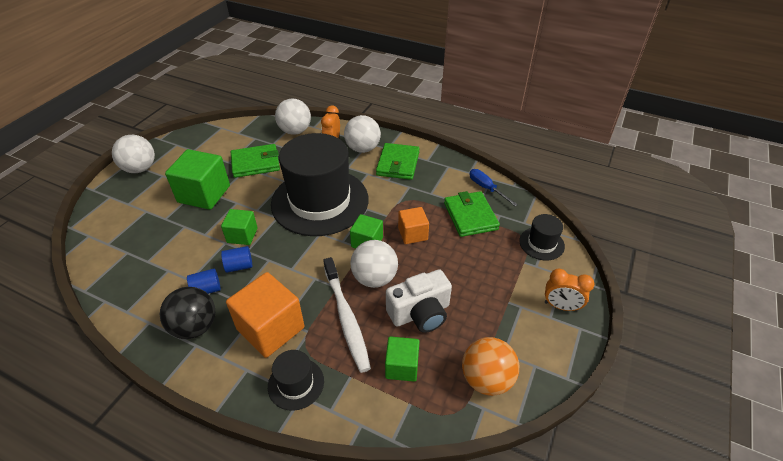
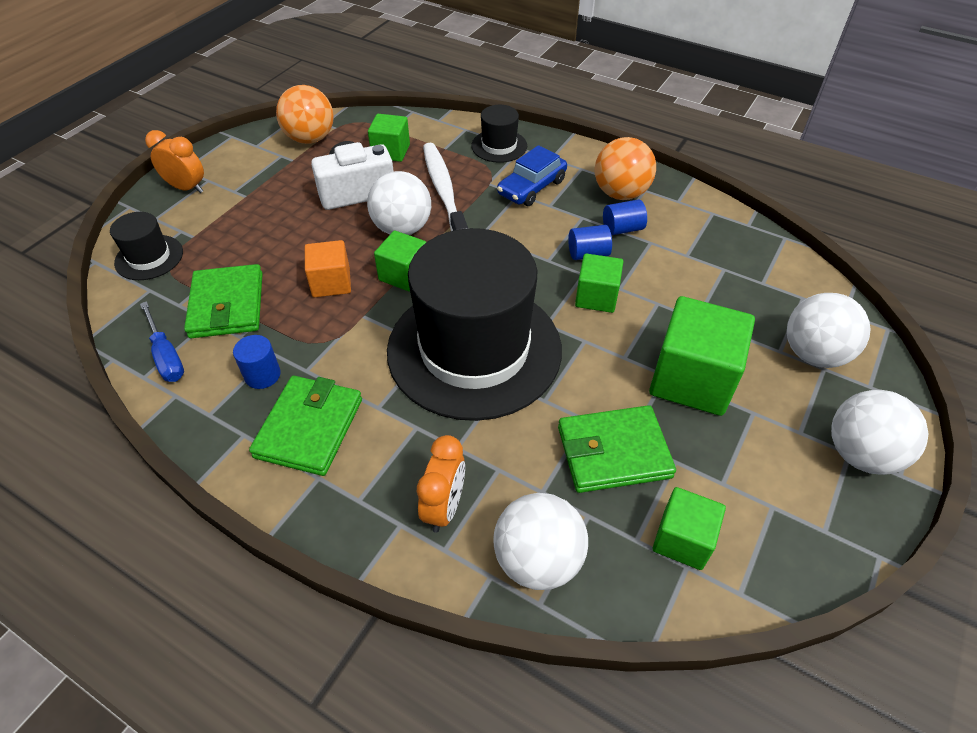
camera: 175 degrees left, 5 degrees up
(195, 327) = (620, 193): black ball -> orange ball
(236, 139) = (682, 539): none -> green cube
(270, 328) = (532, 187): orange cube -> blue car
(363, 148) = (375, 480): white ball -> white ball (813, 354)
(430, 183) = (262, 375): none -> blue cylinder

